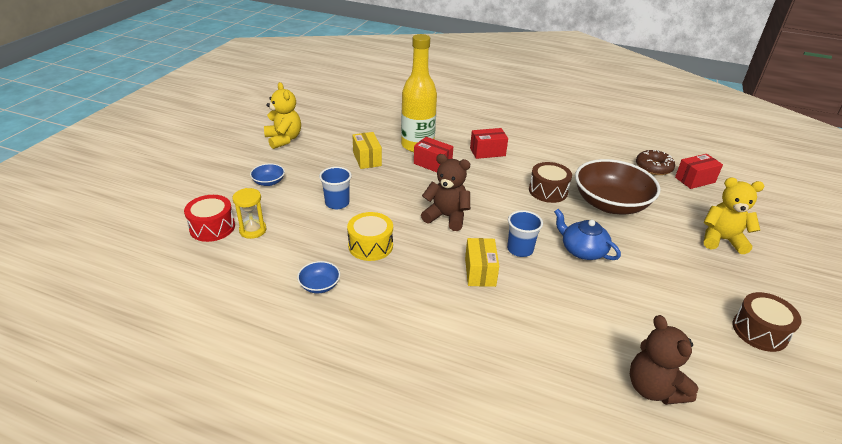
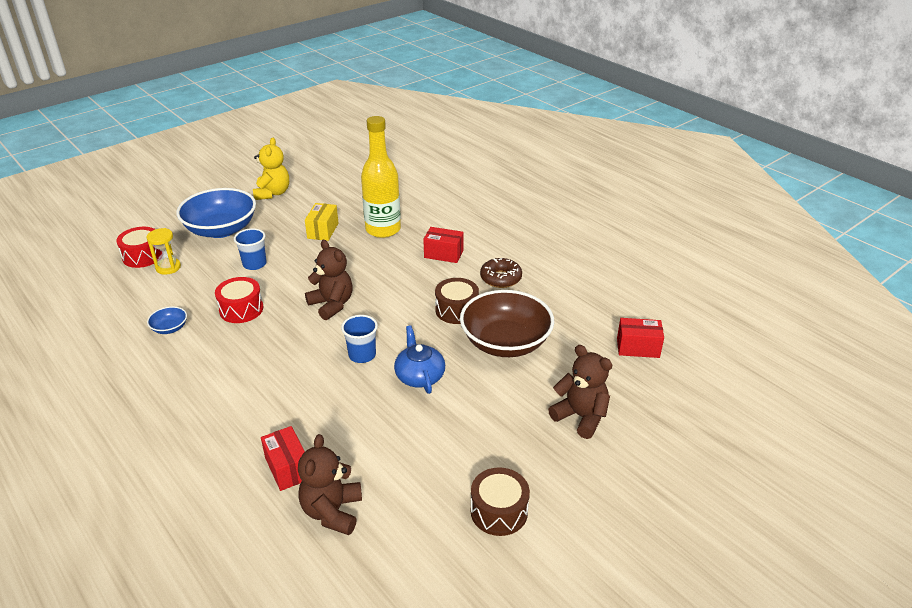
camera: 30 degrees right, 0 degrees up
(269, 182) = (221, 229): blue bowl -> blue bowl, size x2.35
(370, 246) = (241, 309): yellow drum -> red drum
(432, 164) = (376, 251): red box -> red box (288, 468)
(480, 272) = (304, 362): yellow box -> none
(653, 167) = (606, 320): brown donut -> brown donut (500, 278)
(721, 240) = (580, 417): yellow teddy bear -> brown teddy bear

